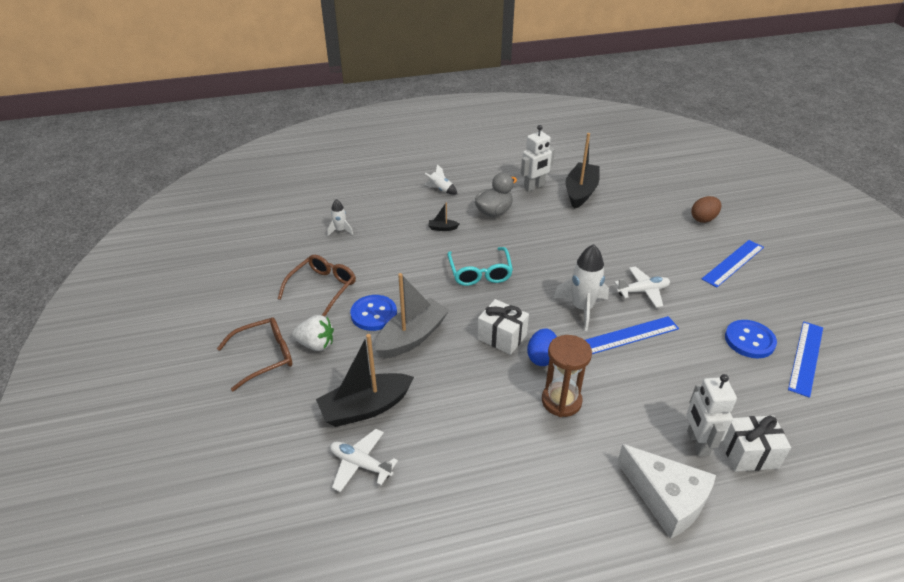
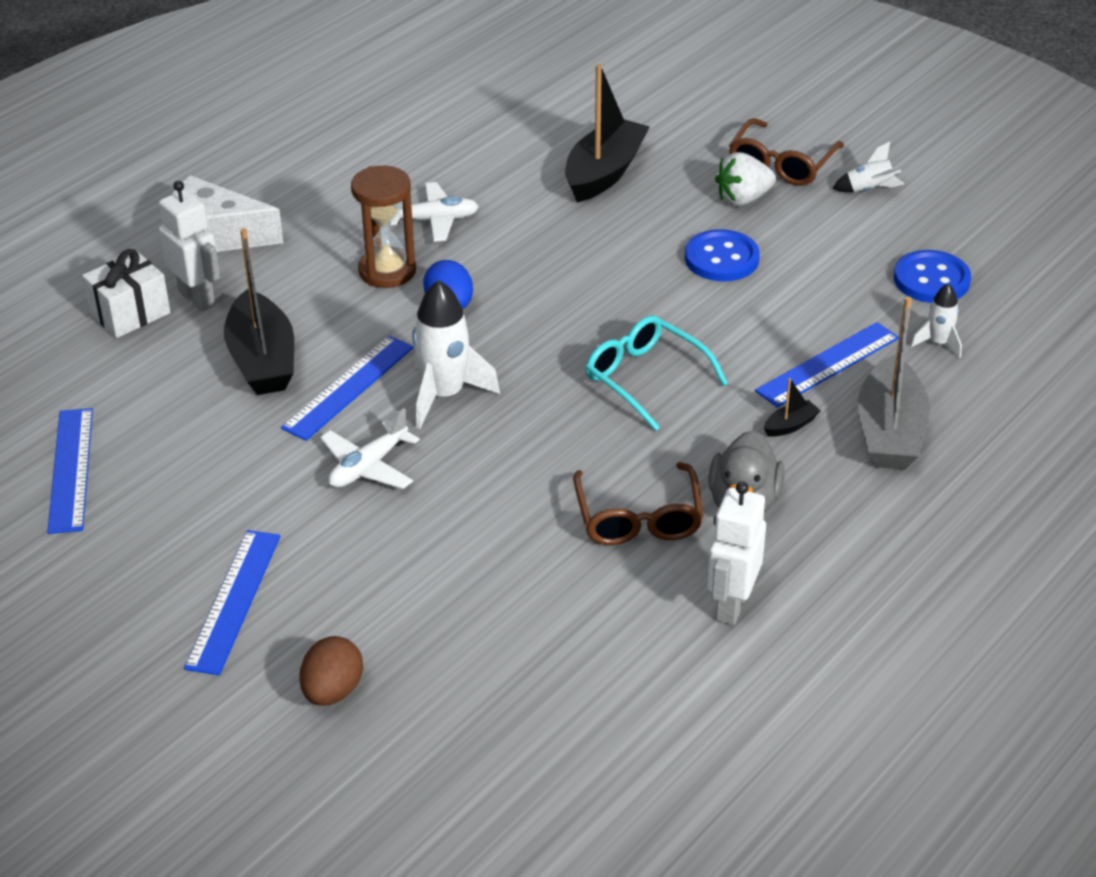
camera: 145 degrees right, 0 degrees up
(322, 288) = (833, 256): brown glasses -> brown glasses (638, 517)
(360, 464) = (551, 134): white plane -> white plane (433, 220)
(396, 243) = (828, 364): none -> blue ruler
(412, 337) = (639, 256): grey boat -> grey boat (890, 432)
(441, 189) = (893, 504): white rocket -> white rocket (869, 189)
(502, 337) = (524, 307): white gift -> none
(580, 192) = (628, 640): black boat -> black boat (262, 360)
(749, 340) = (164, 459): blue button -> blue button (931, 280)

